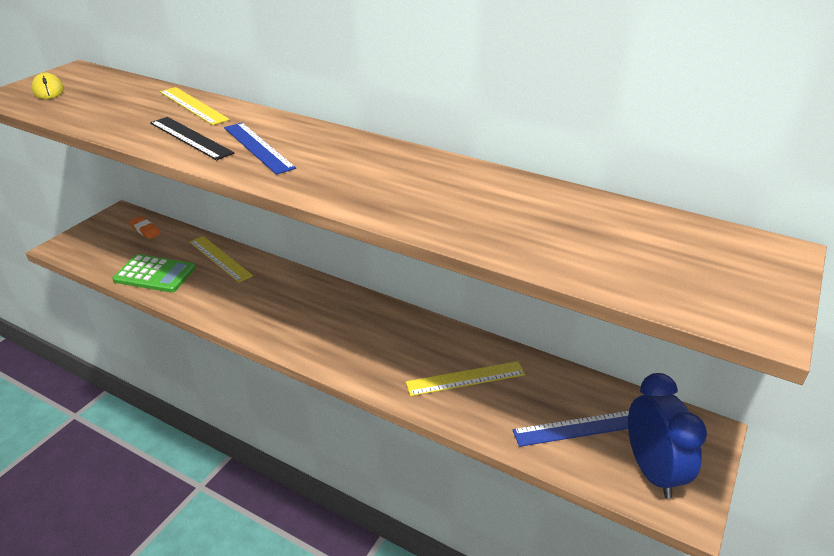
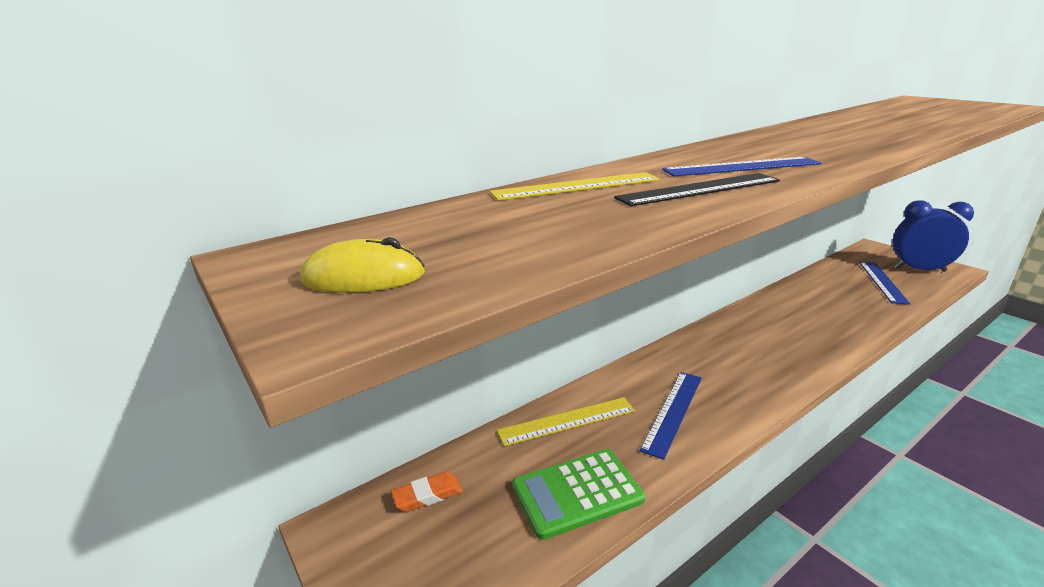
camera: 65 degrees left, 10 degrees down
(155, 274) = (577, 493): green calculator -> green calculator turned 150 degrees counterclockwise
(243, 298) = (673, 411): none -> blue ruler
(465, 378) = (828, 308): yellow ruler -> none

